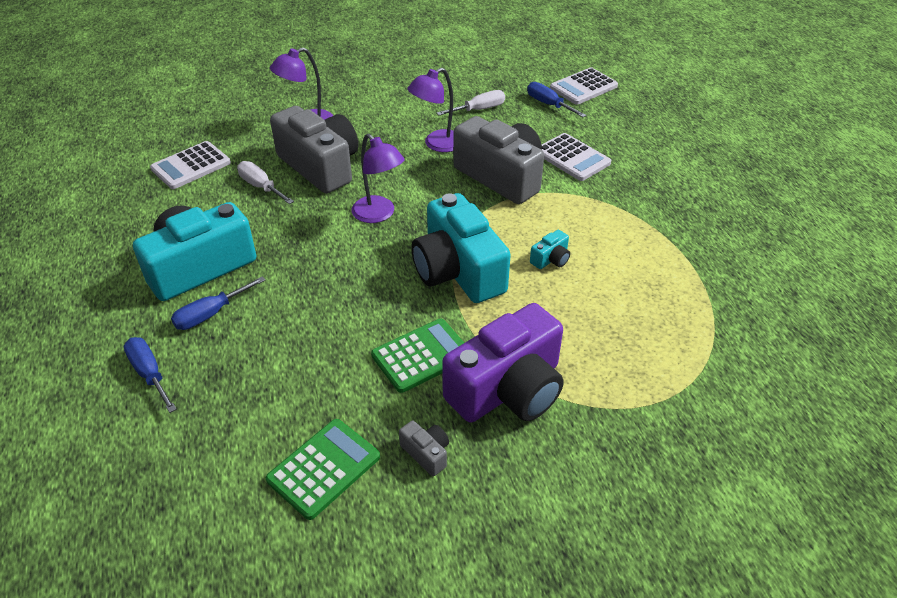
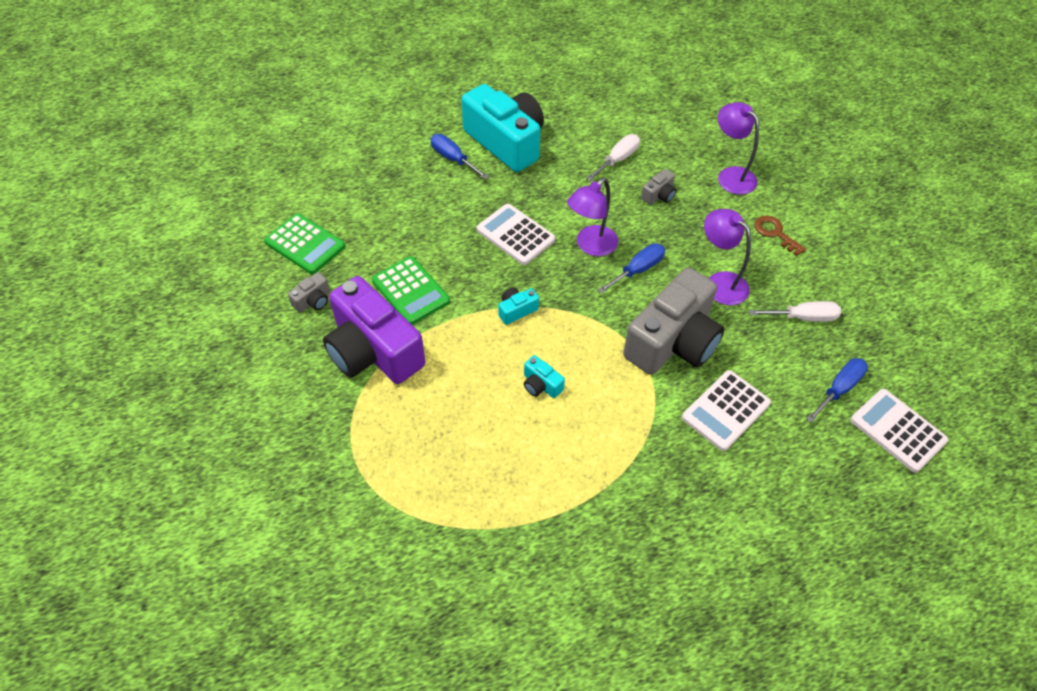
camera: 85 degrees right, 10 degrees up
(149, 374) = (393, 140): blue screwdriver -> blue screwdriver (637, 270)
(191, 166) = (639, 110): white calculator -> white calculator (515, 235)
(320, 166) = (659, 195): grey camera -> grey camera, size x0.40
(385, 110) = (775, 233): none -> brown key
(458, 271) = (516, 310): turquoise camera -> turquoise camera, size x0.40
(479, 109) = (803, 317): white screwdriver -> white screwdriver turned 60 degrees counterclockwise

